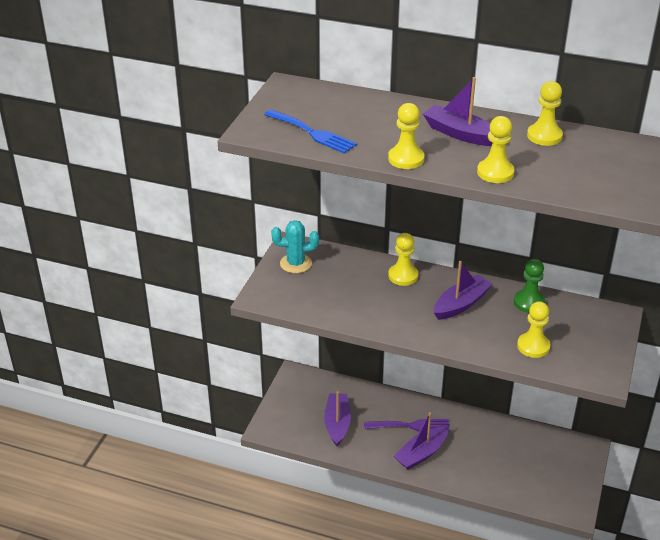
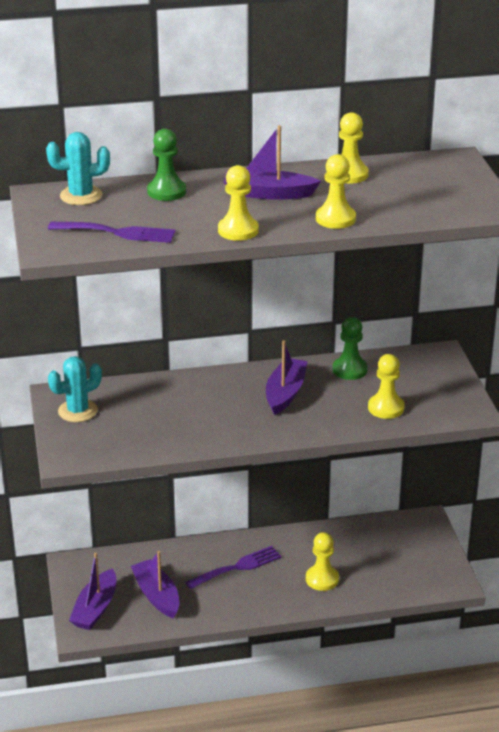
camera: 30 degrees left, 5 degrees down
(313, 133) = (118, 233): blue fork -> purple fork
(315, 94) = (81, 196): none -> turquoise cactus
(382, 109) = (166, 191): none -> green pawn
(403, 276) = (204, 386): yellow pawn -> yellow pawn (322, 579)
(421, 454) = (268, 590): purple boat -> purple boat (95, 608)

